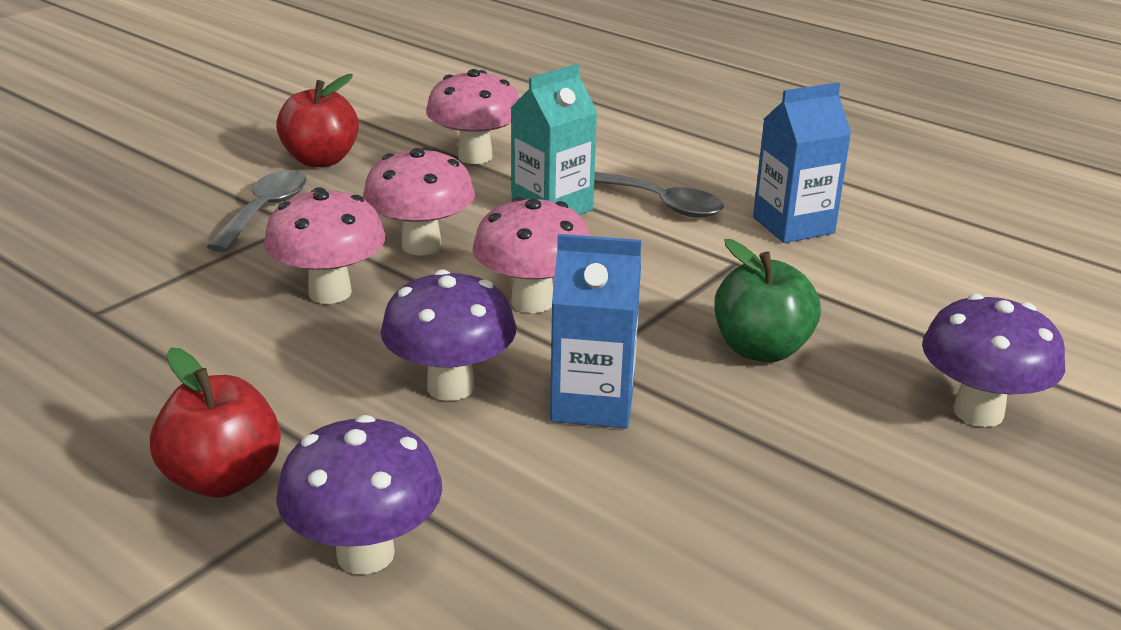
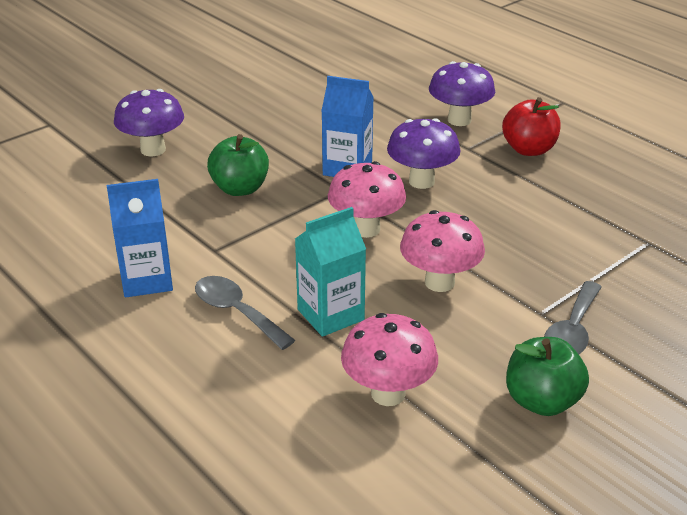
camera: 170 degrees left, 5 degrees up
(321, 160) = (542, 401): red apple -> green apple
(330, 292) = (500, 246): pink mushroom -> none

